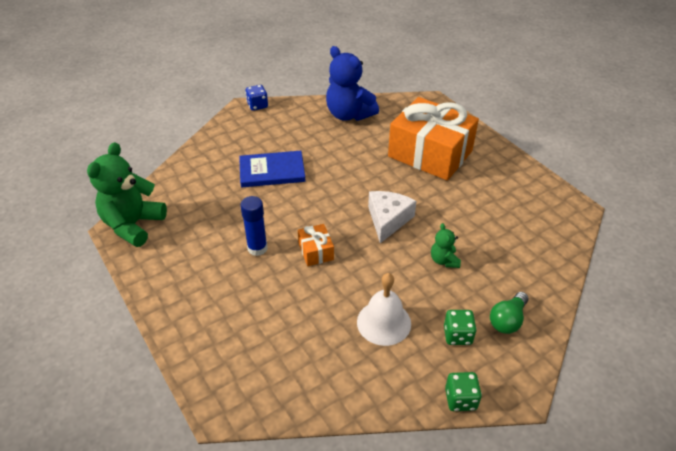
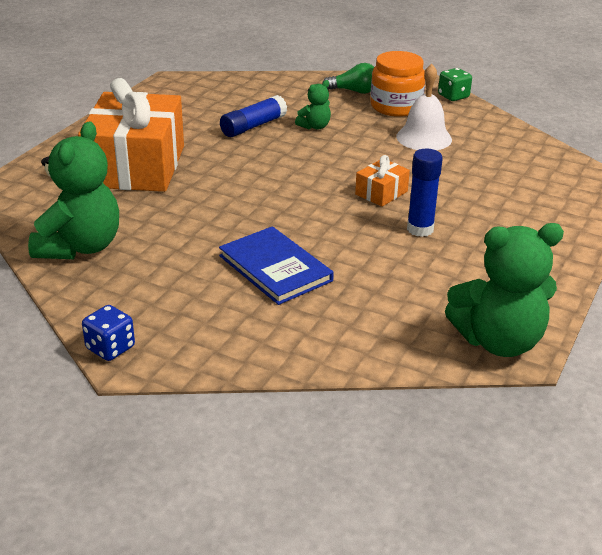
camera: 120 degrees left, 10 degrees down
(349, 114) = (80, 247): blue teddy bear -> green teddy bear
(388, 220) = (286, 165): white cheese -> none
(457, 335) = (396, 106): green dice -> orange jar
(463, 225) = (253, 126): none -> blue glue stick

